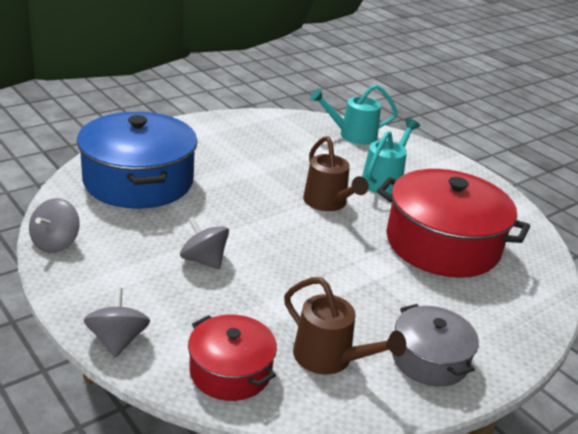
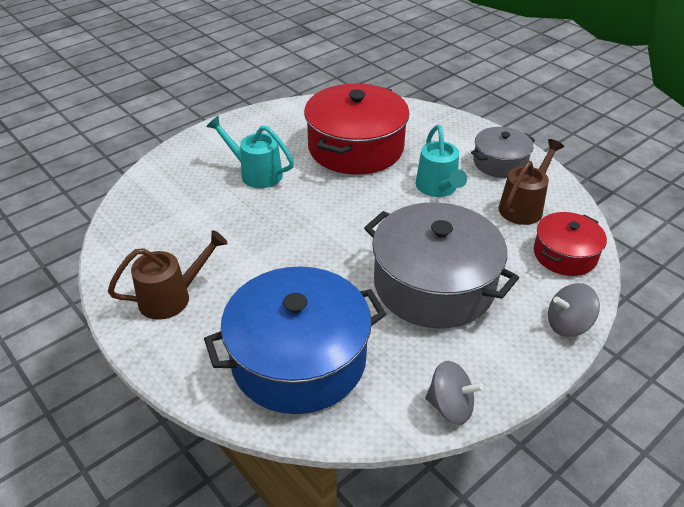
camera: 90 degrees left, 10 degrees up
(203, 260) = (434, 284): grey spinning top -> grey pot
(328, 203) = (309, 209): brown watering can -> brown watering can (172, 297)
(352, 135) = (157, 192): turquoise watering can -> turquoise watering can (438, 188)

